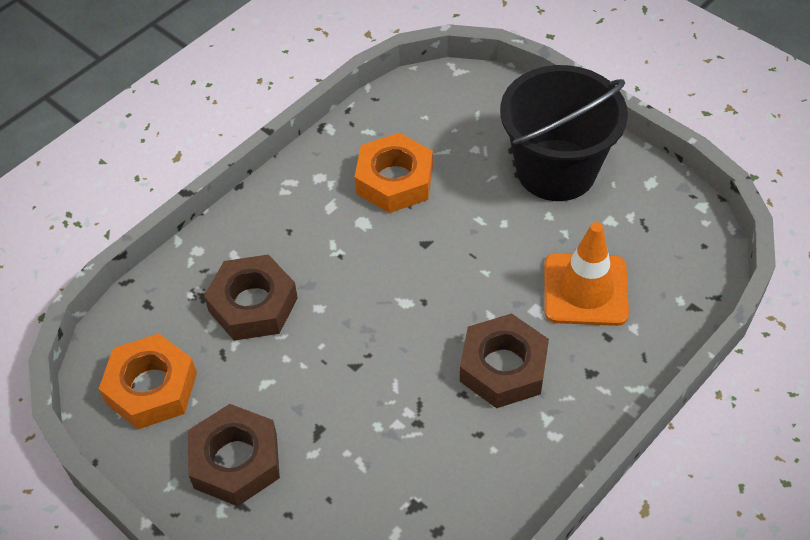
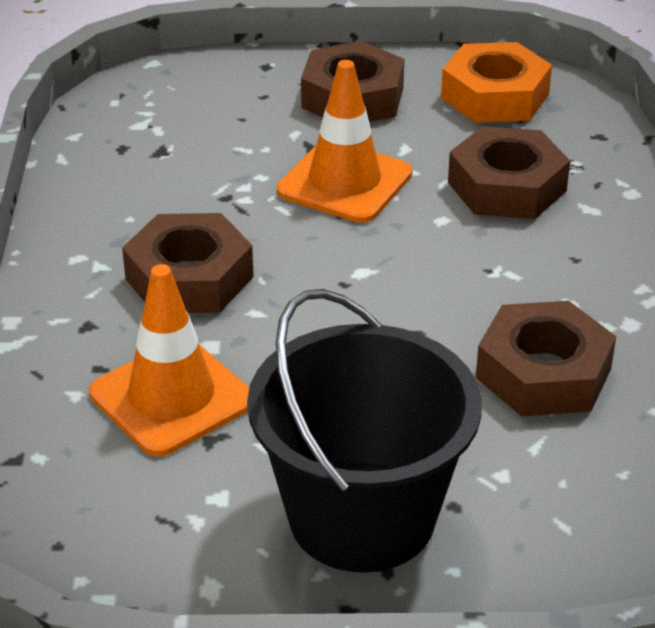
camera: 135 degrees right, 15 degrees down
(336, 379) = (344, 182): none -> orange traffic cone
(394, 180) = (543, 373): orange nut -> brown nut

